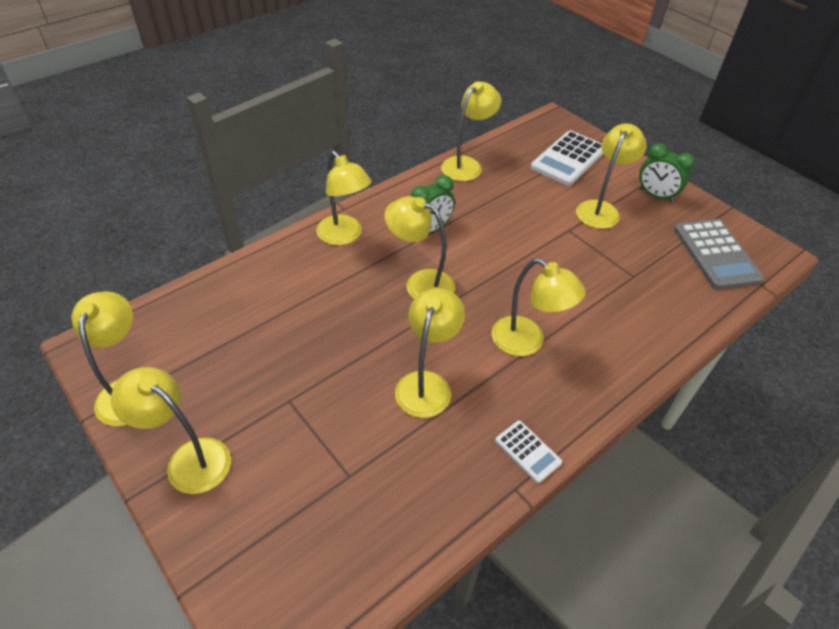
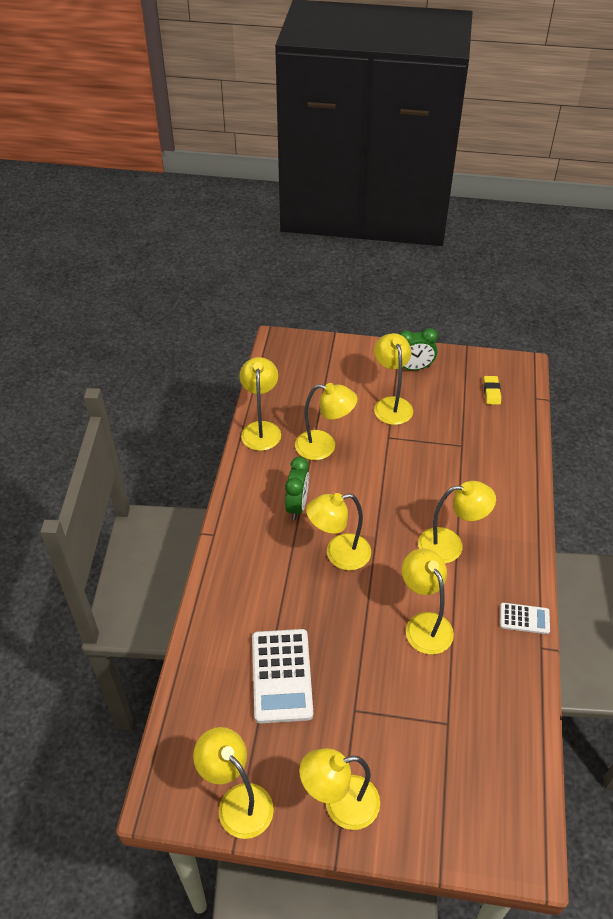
camera: 40 degrees left, 0 degrees up
(344, 236) = (242, 558): yellow lamp -> yellow lamp (324, 446)
(568, 159) = (327, 374): white calculator -> white calculator (281, 675)
(716, 254) = (491, 392): grey calculator -> yellow eraser

